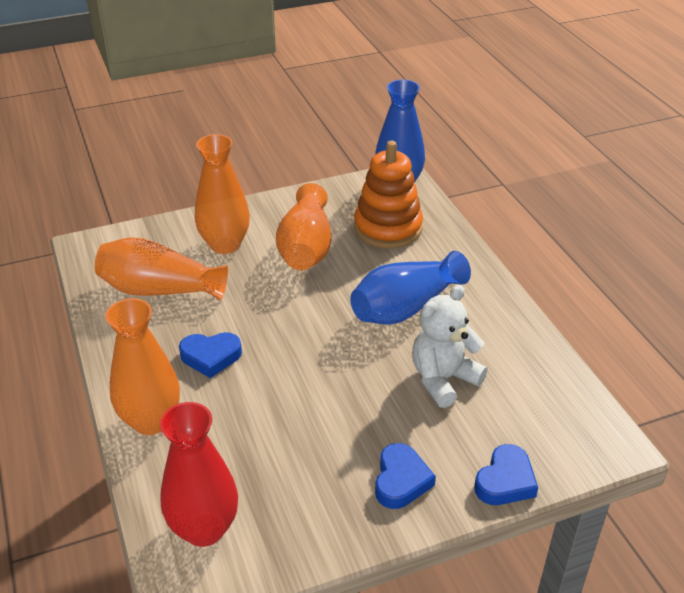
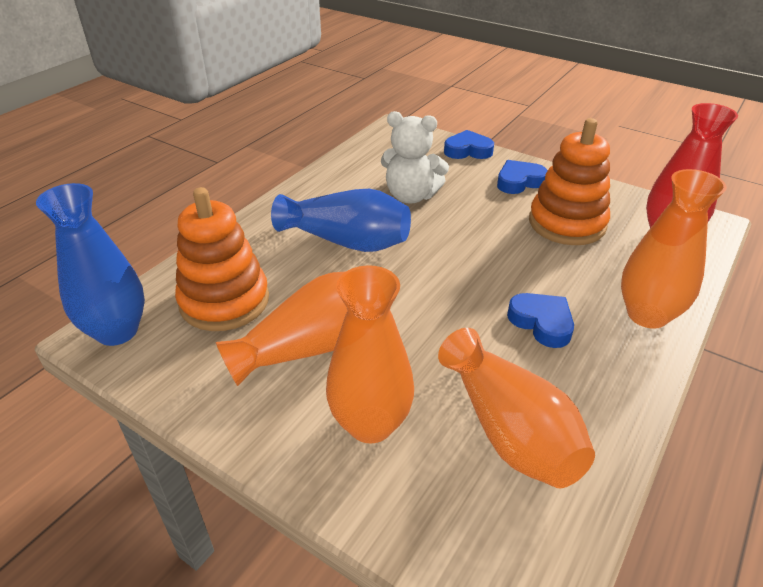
camera: 125 degrees left, 0 degrees up
(298, 463) = (567, 223): none -> orange stacking toy

